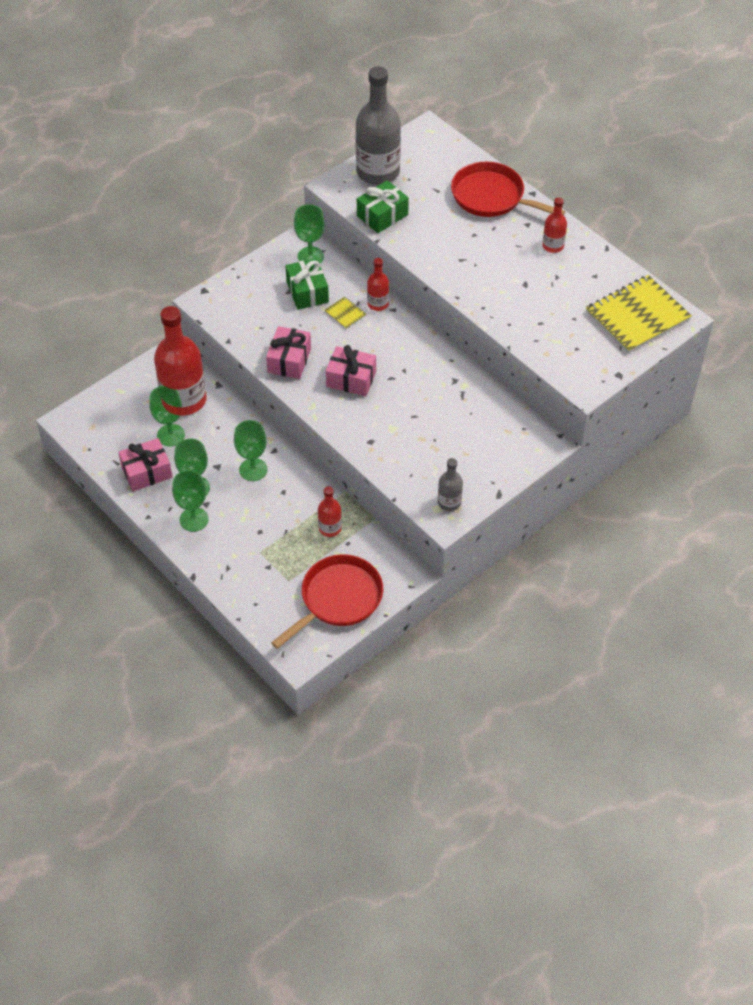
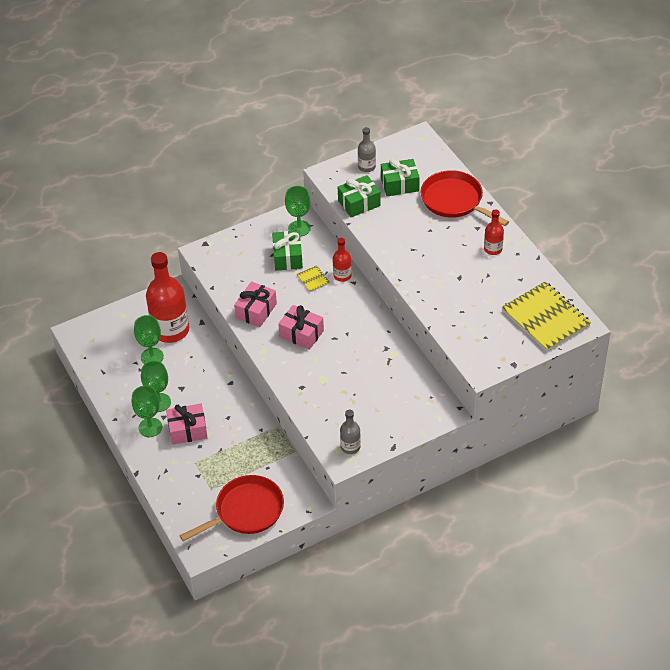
camera: 15 degrees right, 5 degrees down
(147, 472) = (124, 383): pink gift -> pink gift (187, 430)
(253, 469) = (209, 395): green goblet -> none
(330, 528) = (256, 453): red bottle -> none
(378, 172) = (367, 167): grey bottle -> grey bottle, size x0.48
(422, 187) = (399, 184): none -> green gift
(637, 316) = (545, 318): yellow notebook -> yellow notebook turned 75 degrees clockwise

